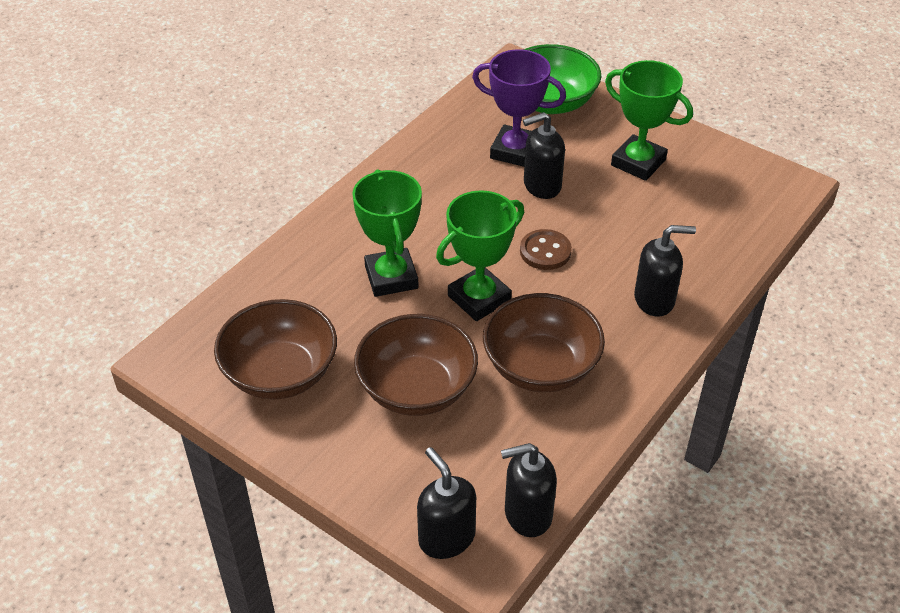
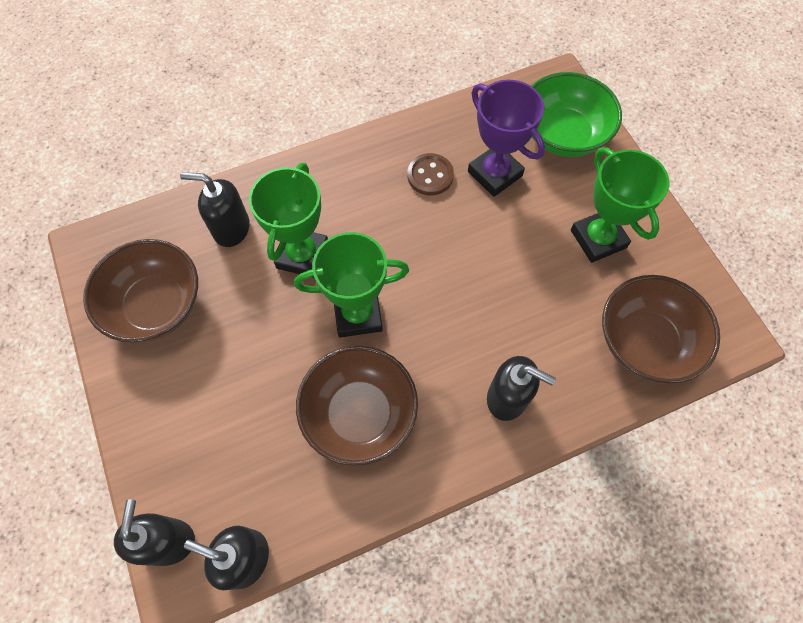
camera: 30 degrees right, 20 degrees up
(416, 389) = (246, 379): brown bowl -> brown bowl (645, 342)
(541, 186) = (492, 222): black soap dispenser -> black soap dispenser (231, 229)
(545, 251) = (447, 294): brown button -> brown button (430, 176)

